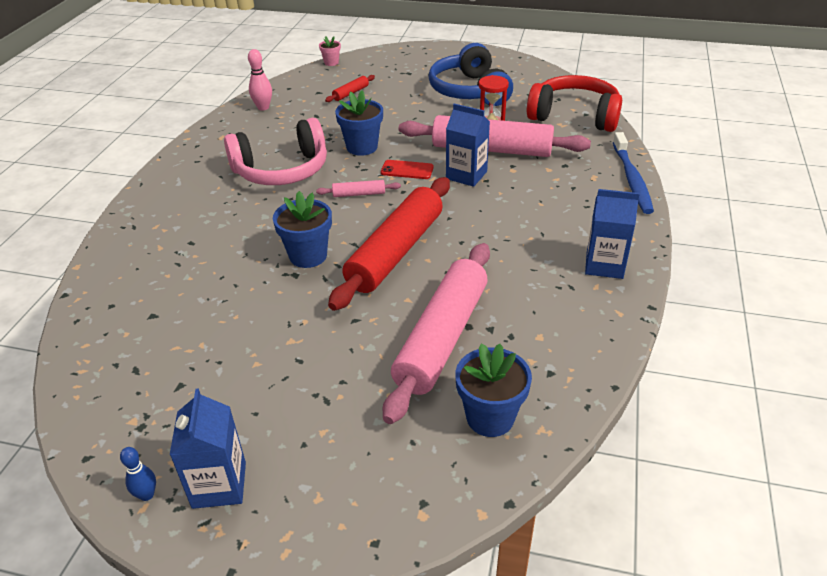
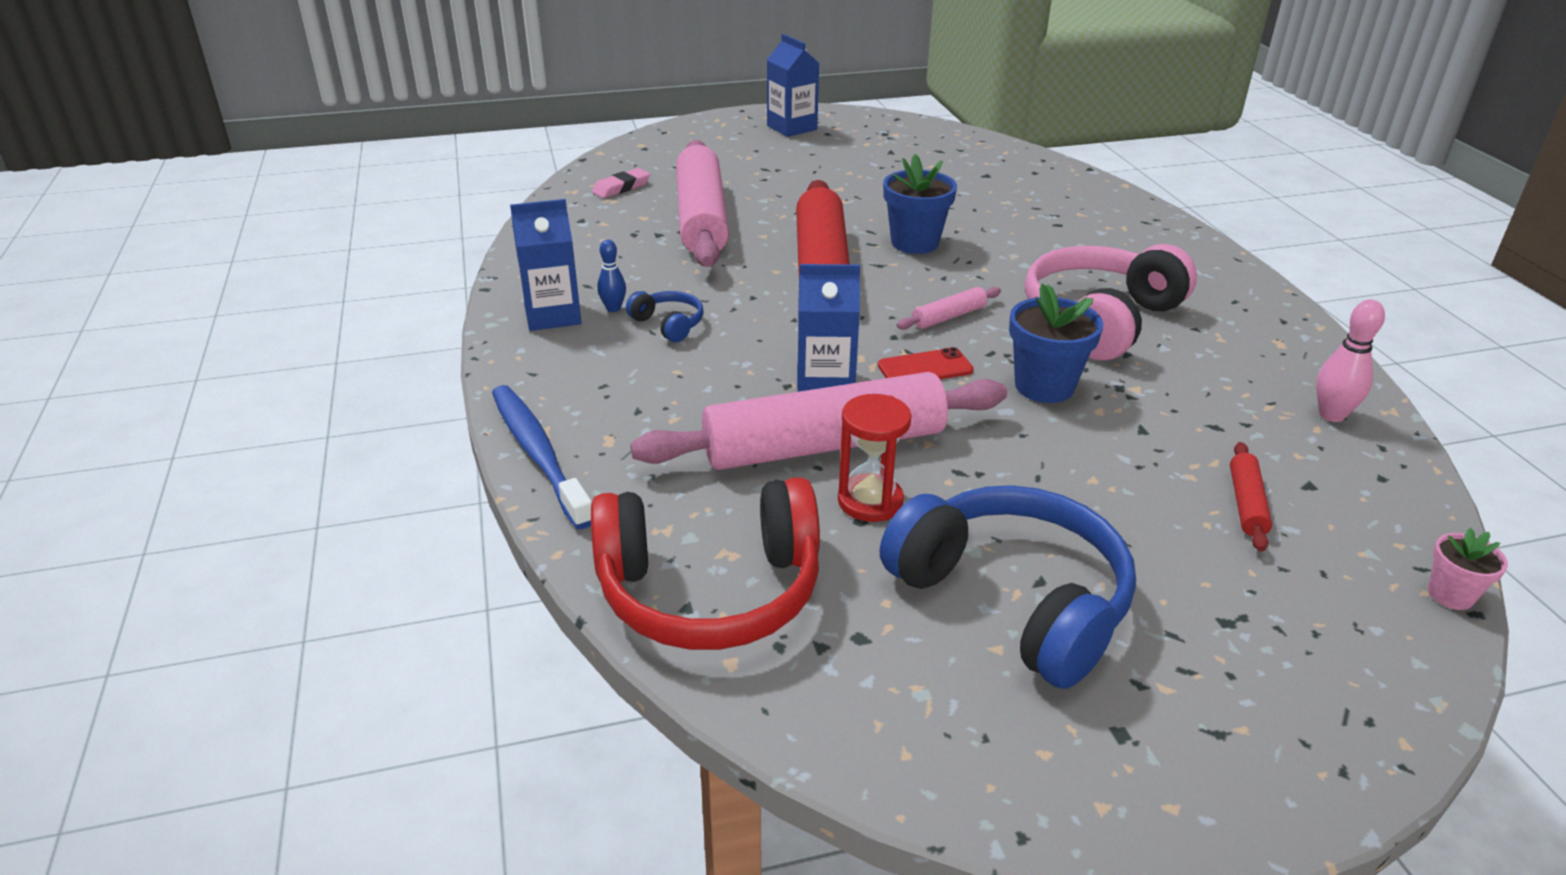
camera: 150 degrees right, 5 degrees down
(147, 495) = (832, 117): blue bowling pin -> blue bowling pin (613, 308)
(490, 417) = (621, 187): blue flower pot -> pink eraser
(529, 236) = (668, 324): none -> blue headphones

